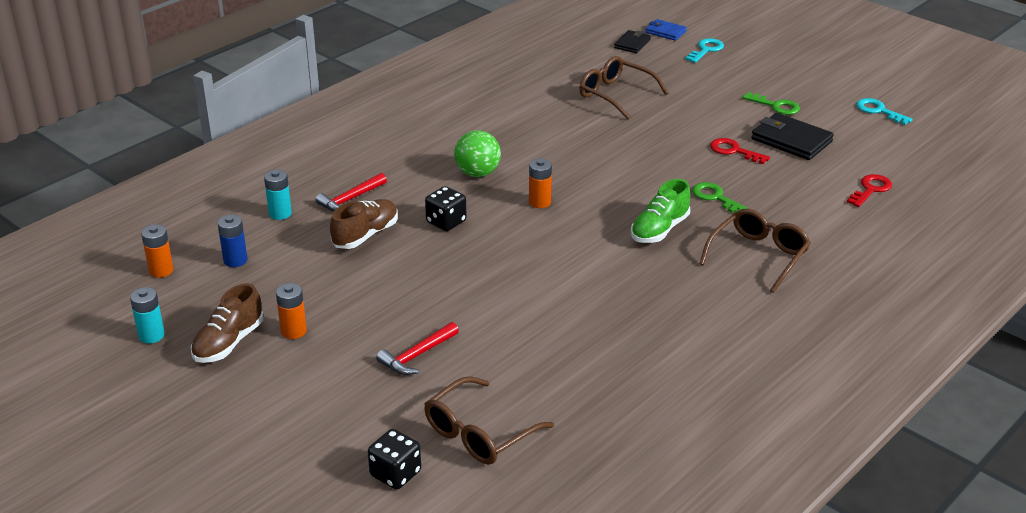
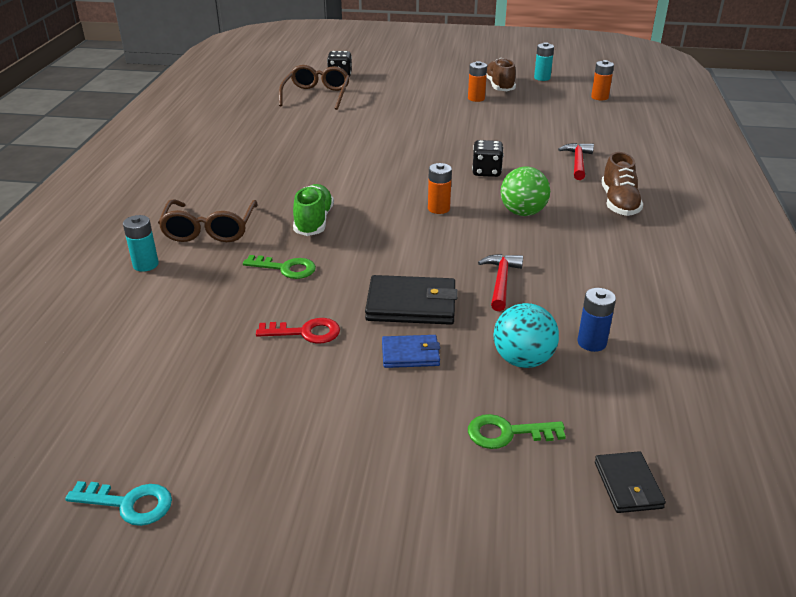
camera: 145 degrees right, 0 degrees up
(235, 260) = (572, 112): blue battery -> blue battery (591, 343)
(280, 213) = (602, 140): turquoise battery -> turquoise battery (145, 265)
(365, 235) = (524, 147): brown shoe -> brown shoe (619, 203)
(417, 356) = (392, 109): red hammer -> red hammer (501, 281)
(615, 95) = (523, 360): brown glasses -> turquoise ball
(665, 32) = (620, 554): blue wallet -> blue wallet (410, 354)
(706, 50) = (505, 533): turquoise key -> none
(775, 106) = (299, 438): green key -> green key (507, 433)
(791, 140) = (244, 379): black wallet -> black wallet (411, 305)
(870, 189) = (114, 342): red key -> none

